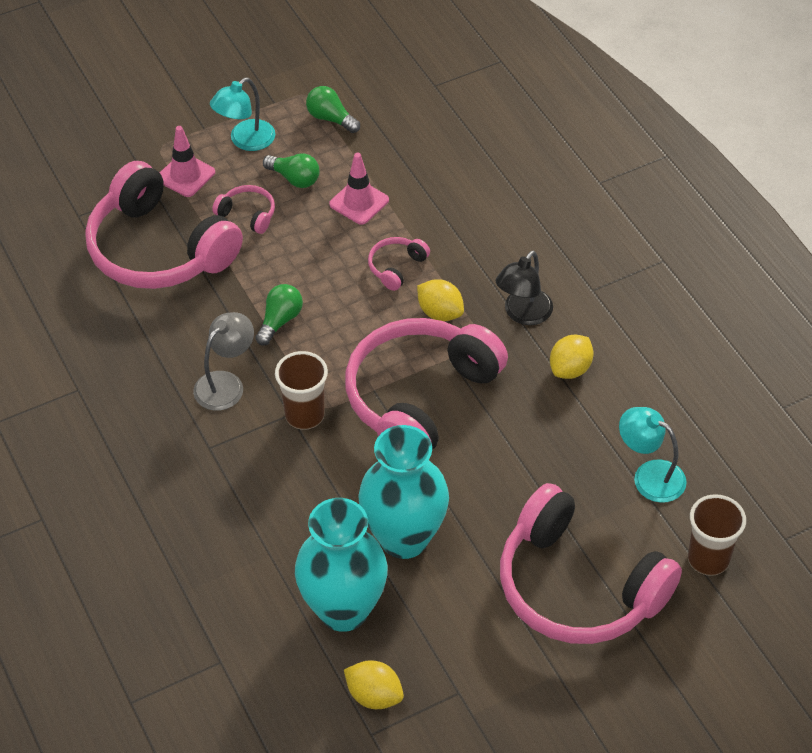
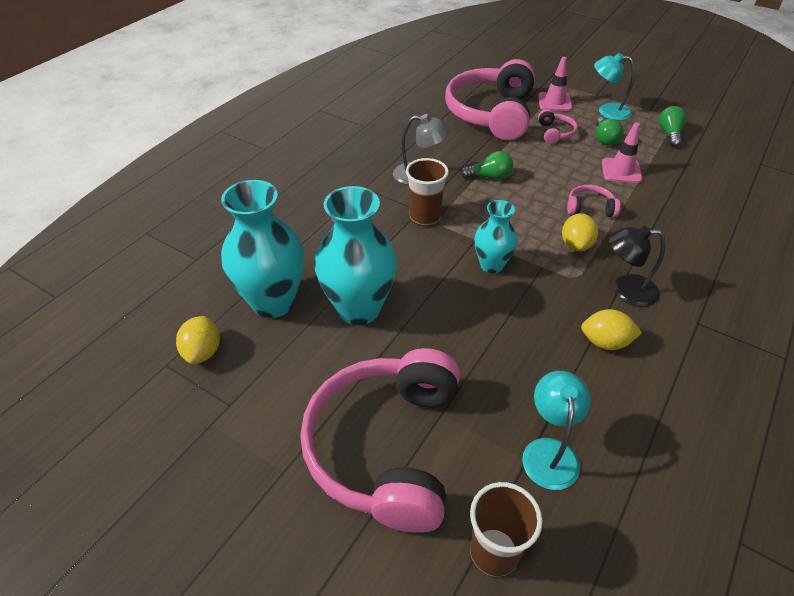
camera: 60 degrees right, 5 degrees down
(419, 397) = (491, 265): pink headphones -> turquoise vase

